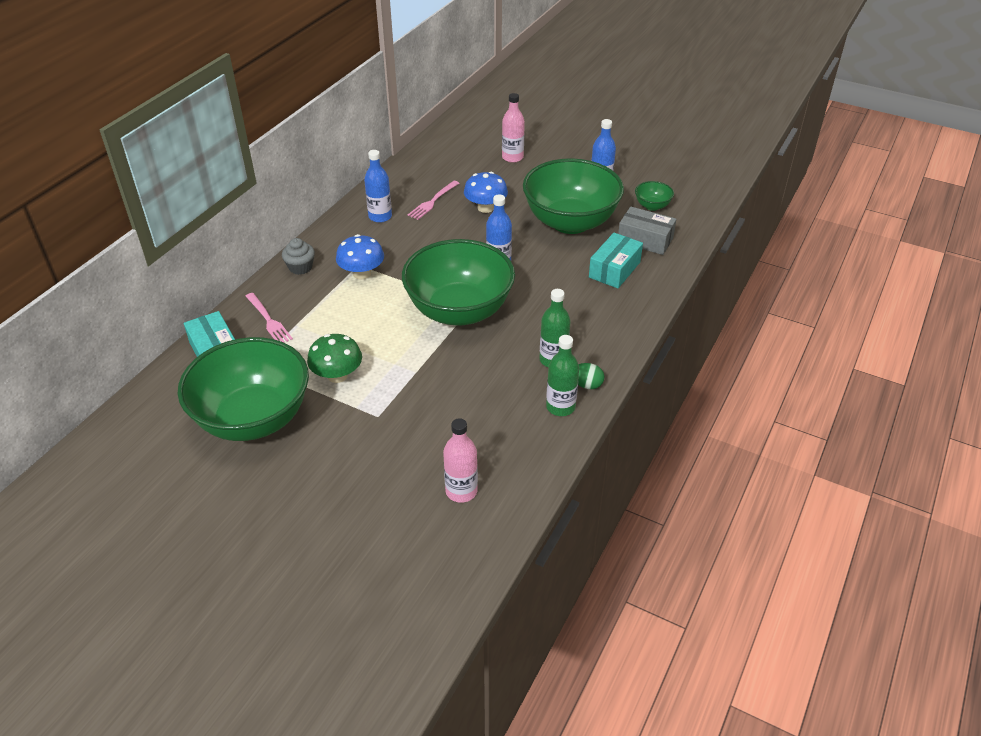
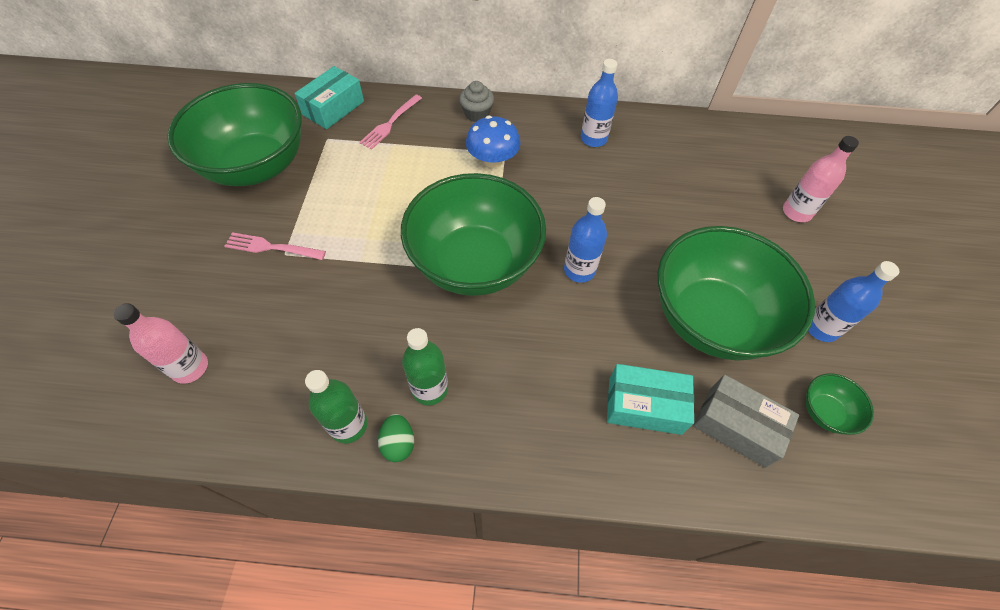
camera: 65 degrees right, 15 degrees up
(337, 375) = (332, 201): green mushroom -> none
(433, 201) = (651, 171): pink fork -> pink fork (271, 247)
(485, 208) = (675, 221): blue mushroom -> none
(645, 240) = (737, 426): grey box -> grey box turned 60 degrees counterclockwise

